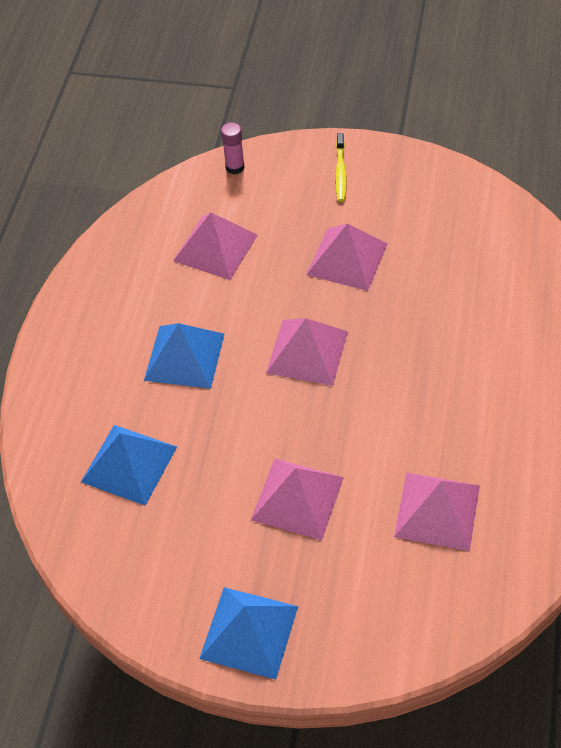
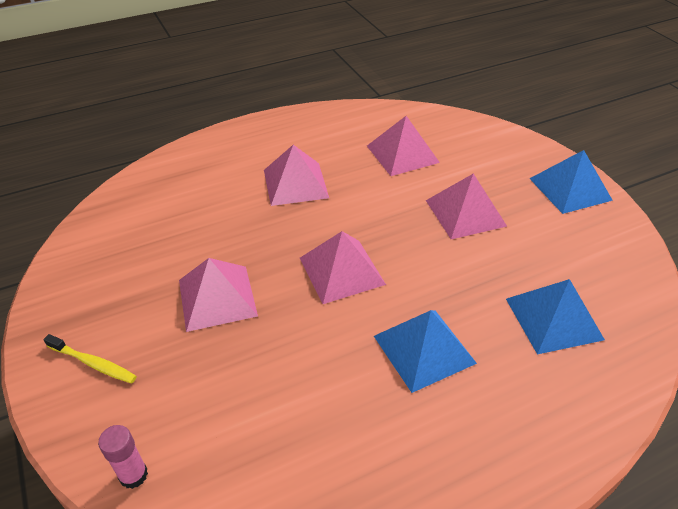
camera: 130 degrees left, 10 degrees down
(215, 247) = (275, 411): pink pyramid -> pink pyramid (295, 183)
(340, 172) = (93, 363): yellow toothbrush -> yellow toothbrush turned 60 degrees clockwise

